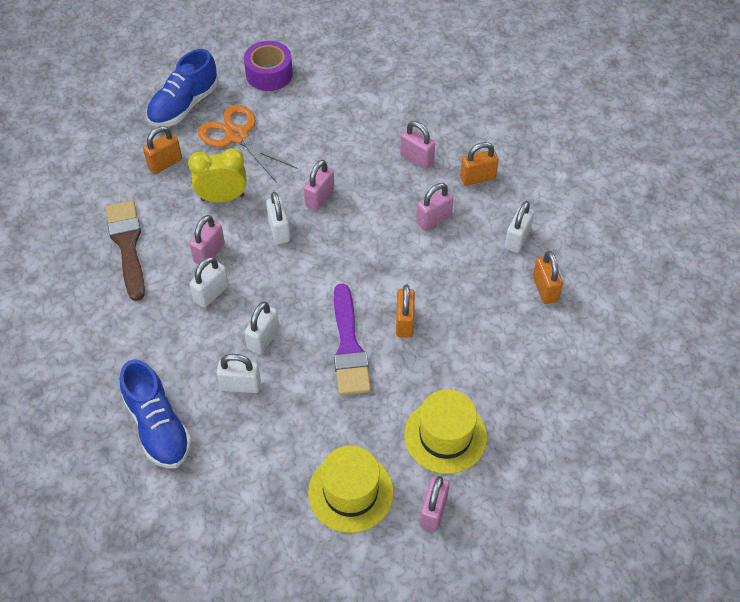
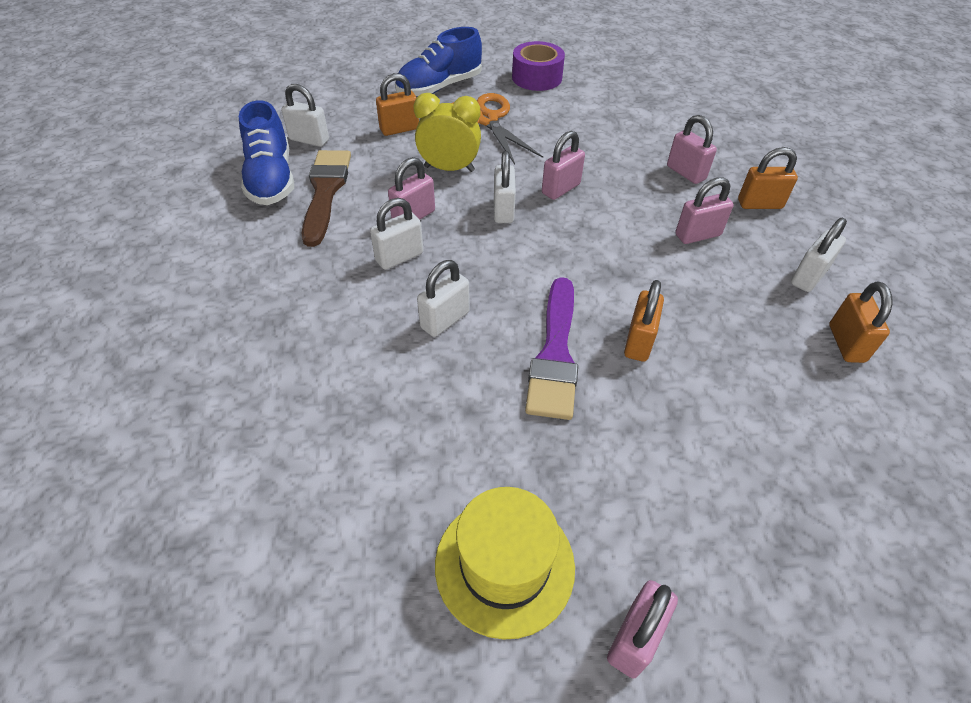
camera: 15 degrees right, 5 degrees down
(158, 427) = (266, 395): blue shoe -> blue shoe (271, 179)
(240, 385) = (395, 369): white padlock -> white padlock (309, 140)
(445, 436) = (674, 513): yellow hat -> none

